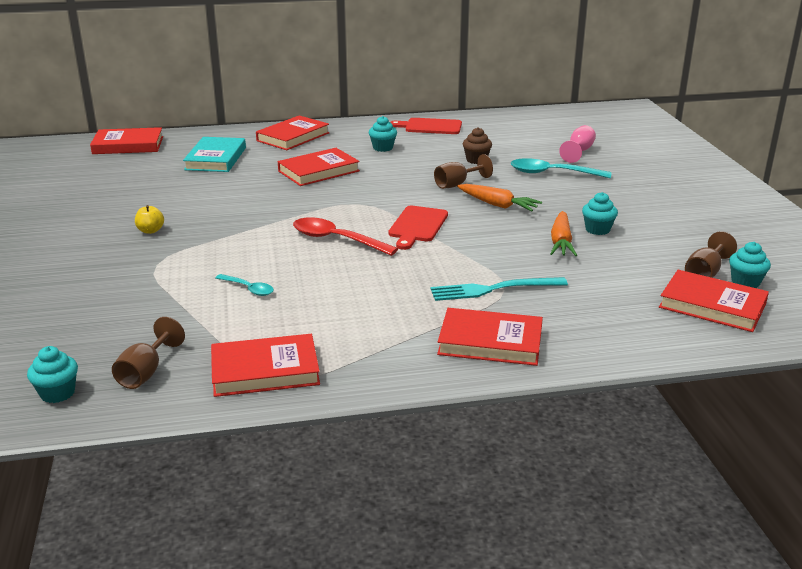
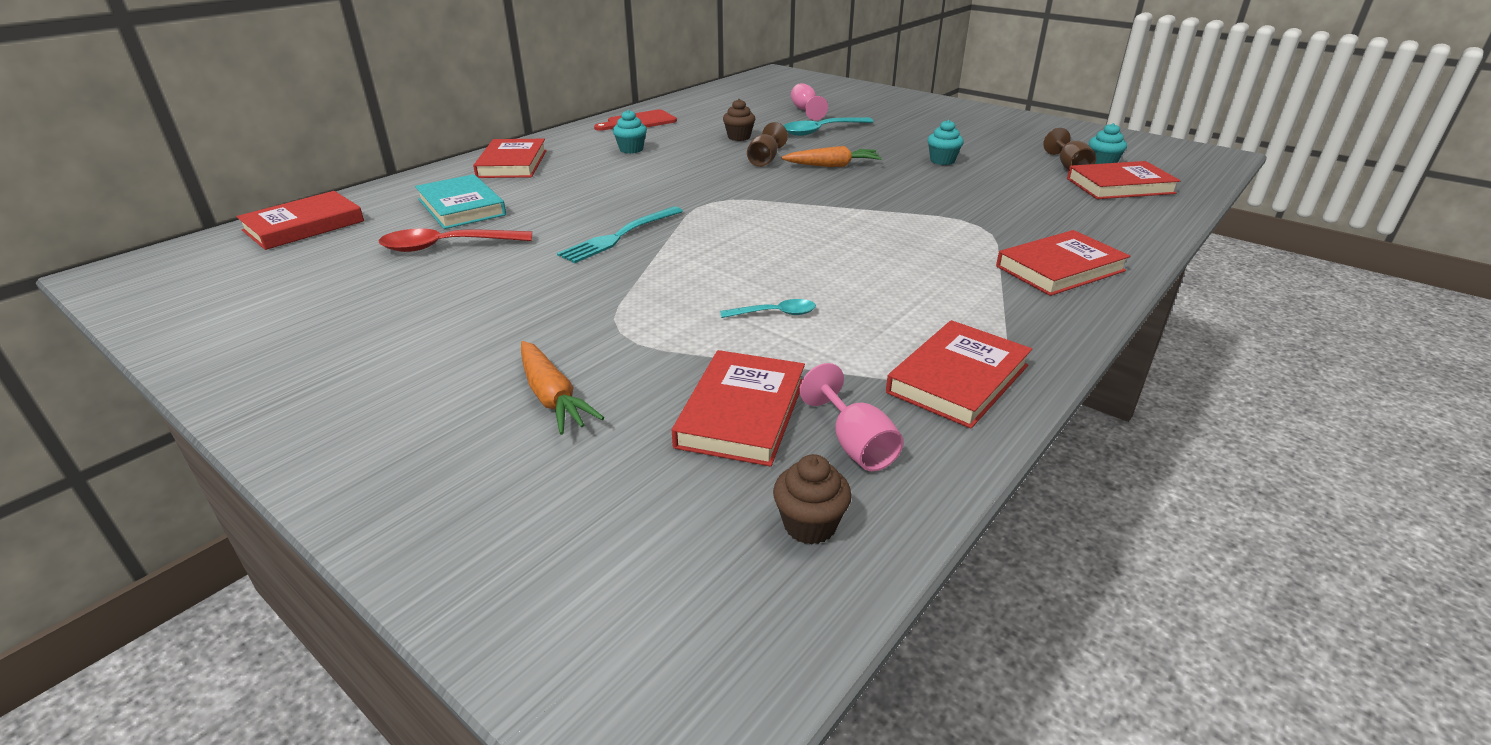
camera: 40 degrees left, 5 degrees up
(57, 393) = (810, 525): turquoise cupcake -> brown cupcake
(145, 372) = (855, 444): brown goblet -> pink goblet
(150, 231) = (535, 302): yellow apple -> none
(318, 171) = (609, 186): red book -> red book (742, 413)
(336, 240) = (760, 238): red spoon -> red spoon (447, 246)
(417, 226) = (806, 202): red cutting board -> none
(493, 289) = (972, 229): turquoise fork -> turquoise fork (619, 236)
(561, 242) = (938, 177): orange carrot -> orange carrot (552, 397)

